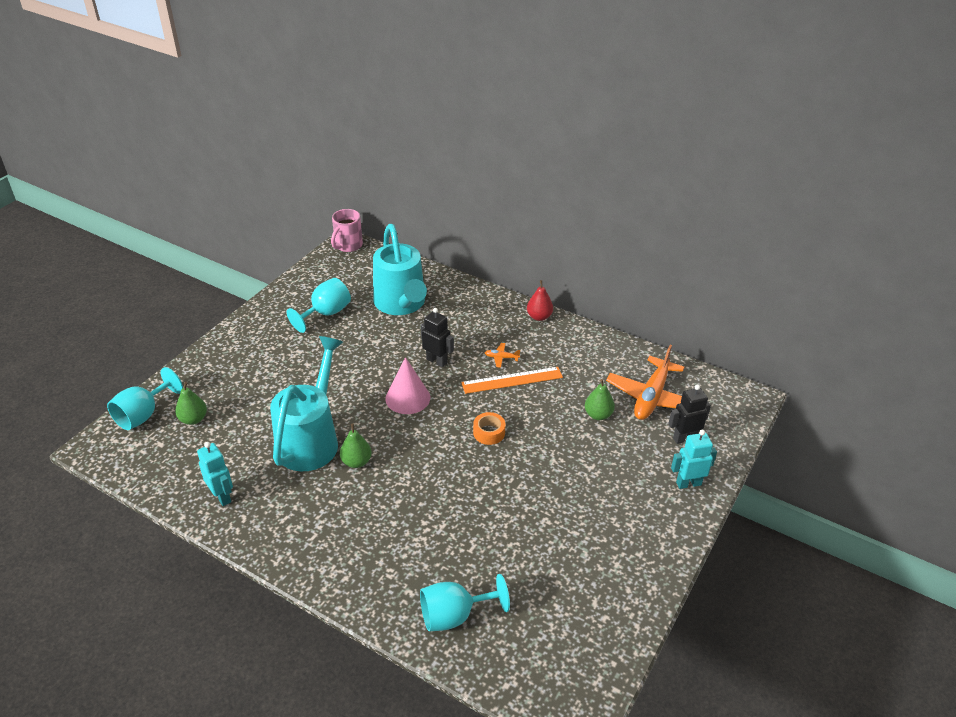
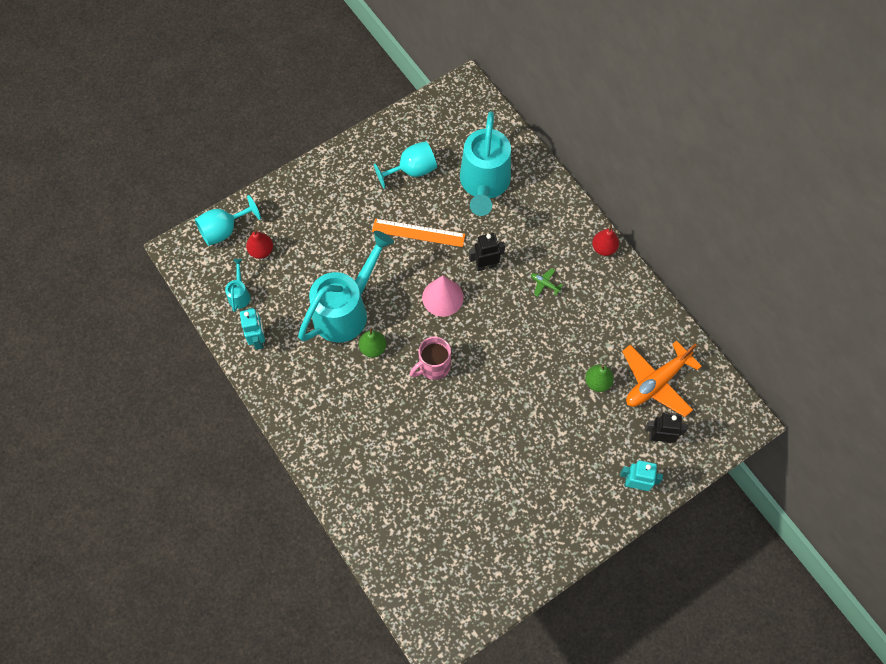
camera: 25 degrees right, 25 degrees up
(183, 463) = (239, 294): none -> turquoise watering can
(193, 419) = (261, 251): green pear -> red pear
(348, 245) = (466, 88): pink mug -> pink mug (433, 366)
(437, 361) = (486, 265): black robot -> black robot turned 75 degrees counterclockwise
(454, 615) = (387, 522): turquoise goblet -> none
(489, 432) = (494, 362): orange tape -> none
(501, 358) = (544, 284): orange plane -> green plane
(512, 380) = (541, 314): orange ruler -> orange ruler (418, 233)

